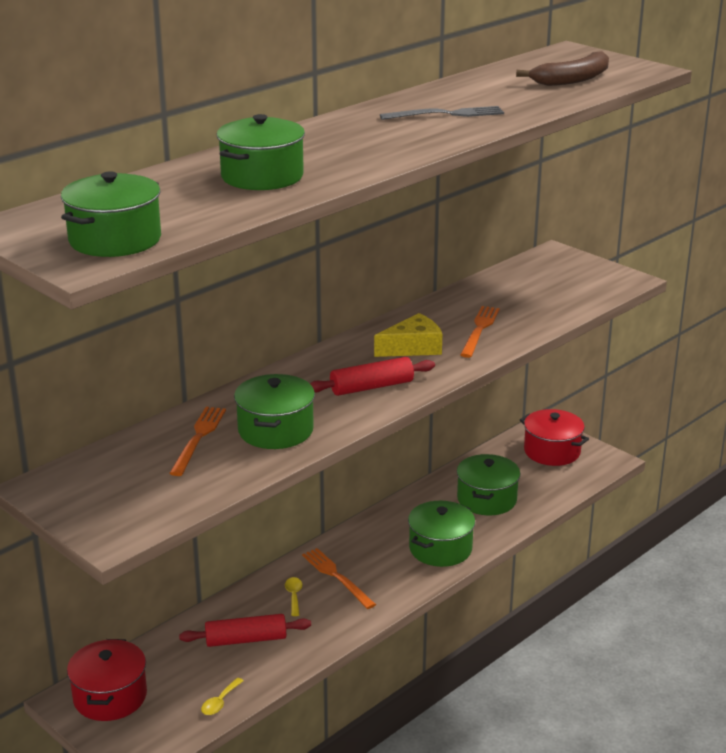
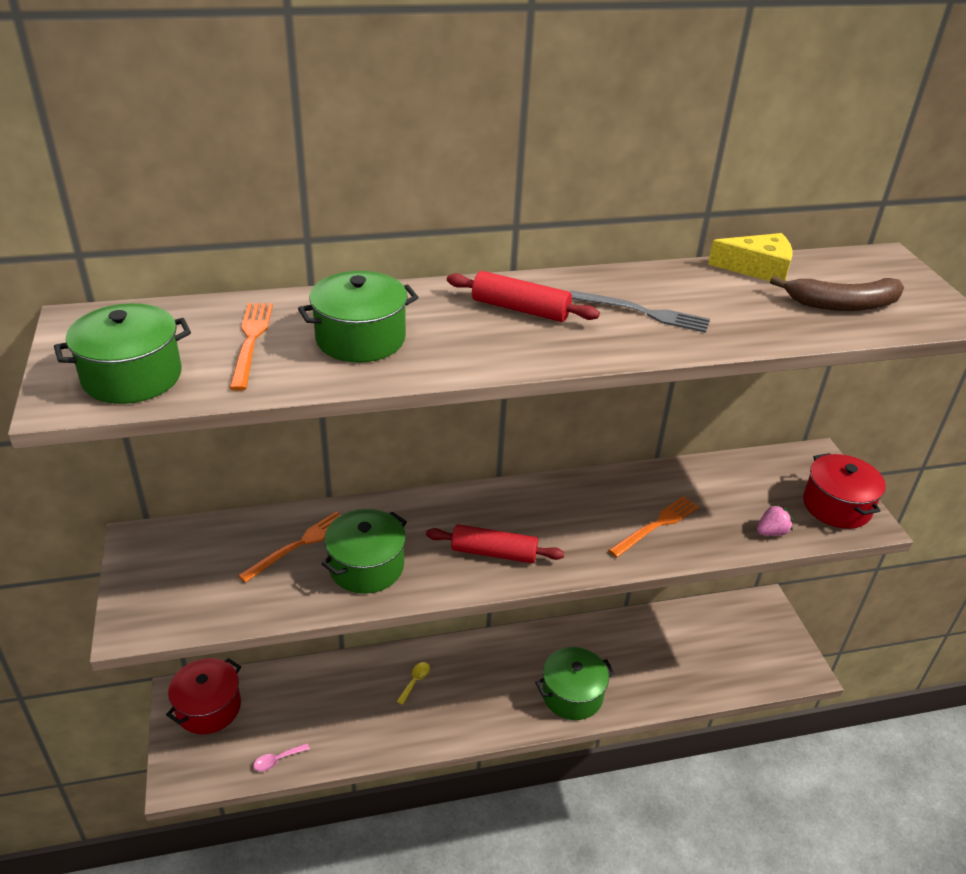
camera: 30 degrees right, 10 degrees up
(220, 702) = (277, 760): yellow spoon -> pink spoon
(246, 639) = (345, 706): red rolling pin -> red rolling pin (520, 309)
(337, 577) = (463, 680): orange fork -> orange fork (251, 342)
(413, 347) = (574, 520): yellow cheese -> yellow cheese (757, 268)
(487, 499) = (654, 660): green pot -> none
(552, 451) = (756, 635): red pot -> red pot (836, 506)
(566, 306) = (771, 532): none -> pink strawberry

